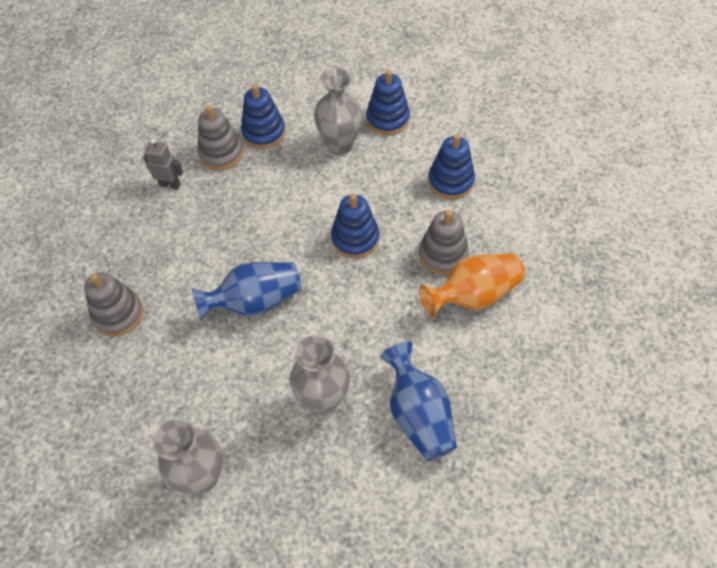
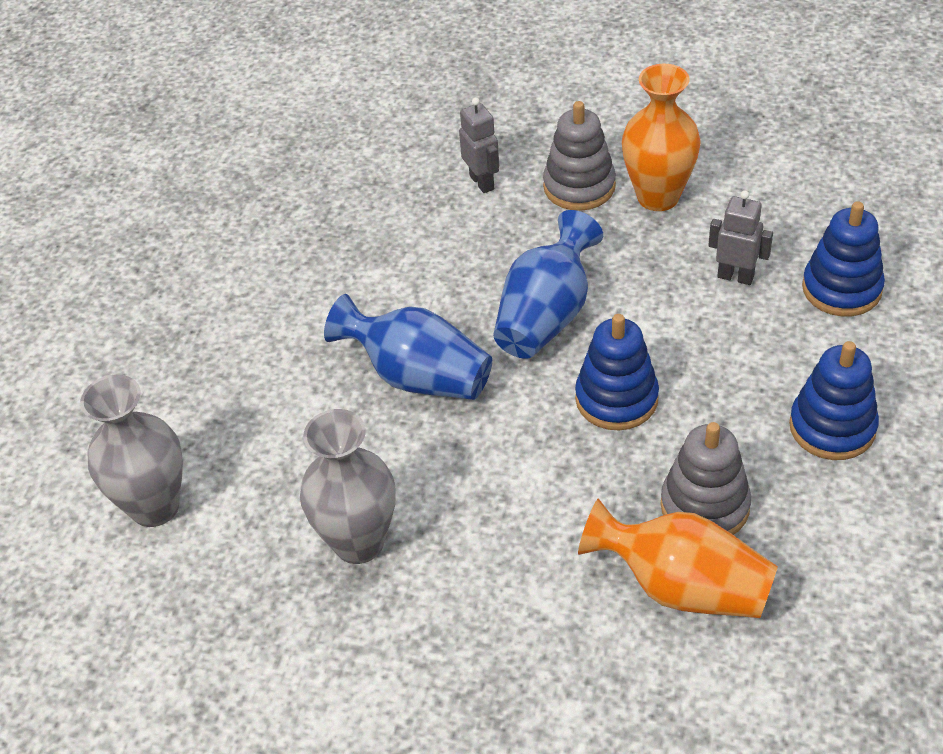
camera: 50 degrees right, 10 degrees down
(118, 314) = (273, 278): grey stacking toy -> none
(263, 132) = (658, 197): blue stacking toy -> orange vase
(340, 145) = (735, 276): grey vase -> grey robot
(418, 415) = (438, 657): blue vase -> blue vase (546, 316)

